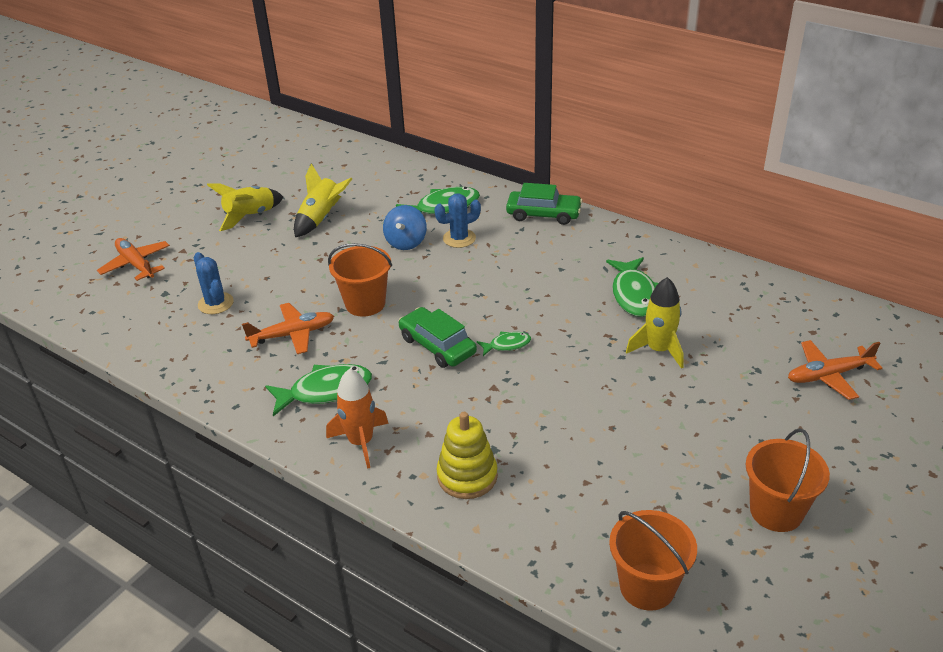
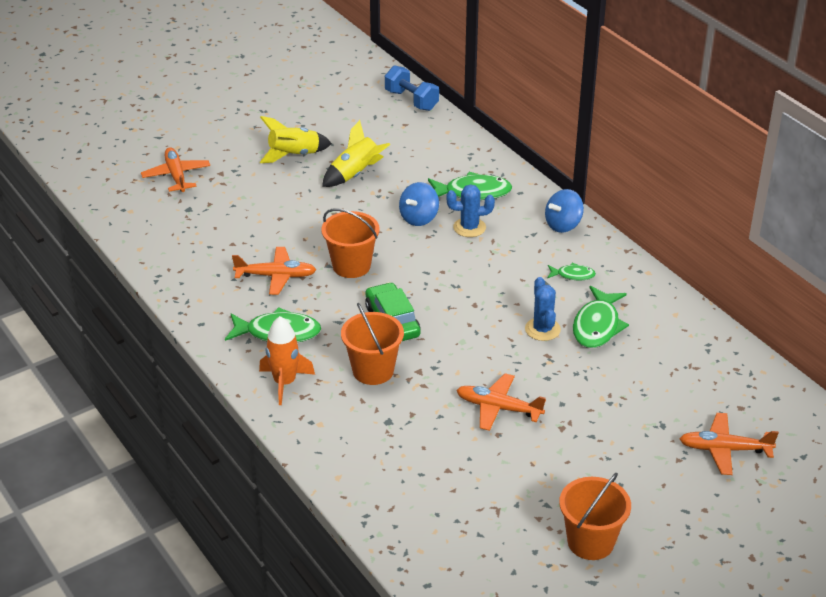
camera: 20 degrees right, 0 degrees up
(215, 303) = (226, 230): blue cactus -> blue cactus (542, 329)
(338, 143) = (411, 100): none -> blue dumbbell
(467, 476) = (354, 435): yellow stacking toy -> none
(507, 345) = (452, 338): green fish -> green fish (573, 275)
(543, 214) = (563, 225): green car -> blue spinning top
(595, 400) = (498, 408): none -> orange plane
(647, 586) = (445, 561): orange bucket -> orange bucket (373, 370)
(658, 350) = (584, 382): yellow rocket -> none

